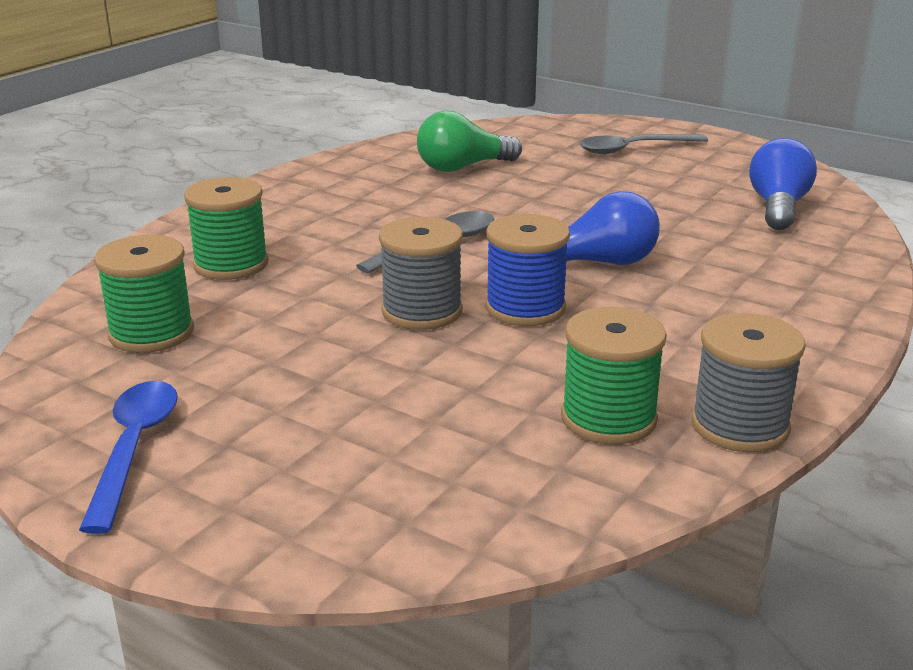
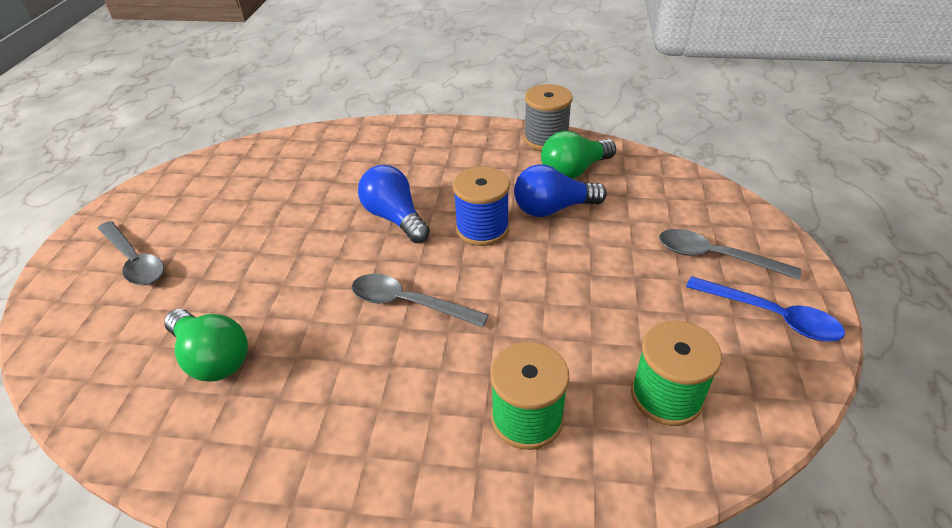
camera: 115 degrees left, 15 degrees up
(134, 449) = (771, 316): blue spoon -> blue spoon turned 120 degrees counterclockwise
(277, 460) = (715, 257): none -> grey spoon
(422, 311) = (520, 269): grey spool -> none
(608, 418) = (574, 171): green spool -> green light bulb
(778, 207) = (259, 169): blue light bulb -> blue light bulb (552, 209)

